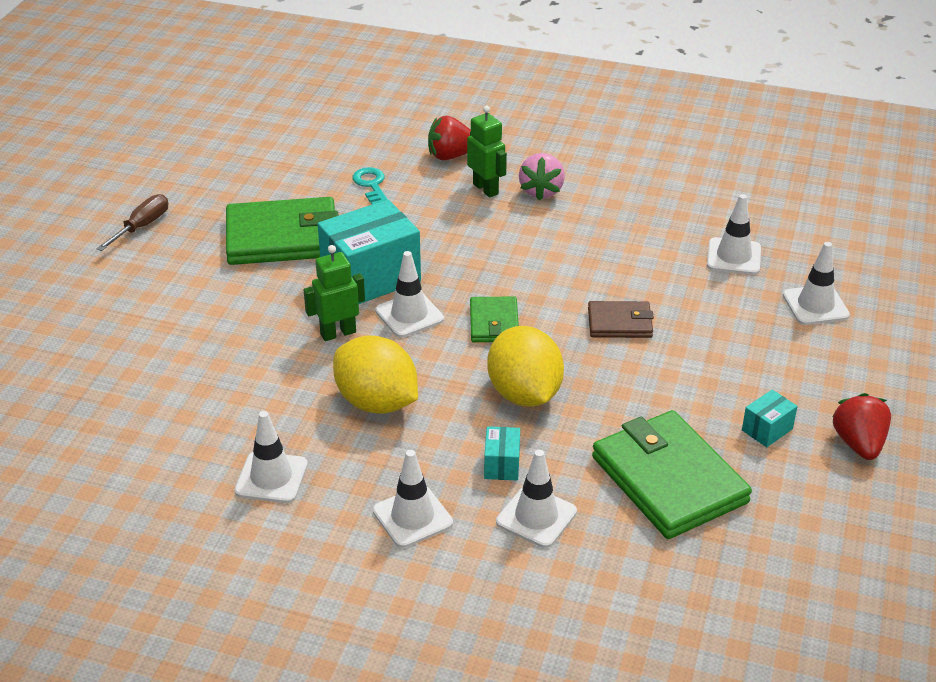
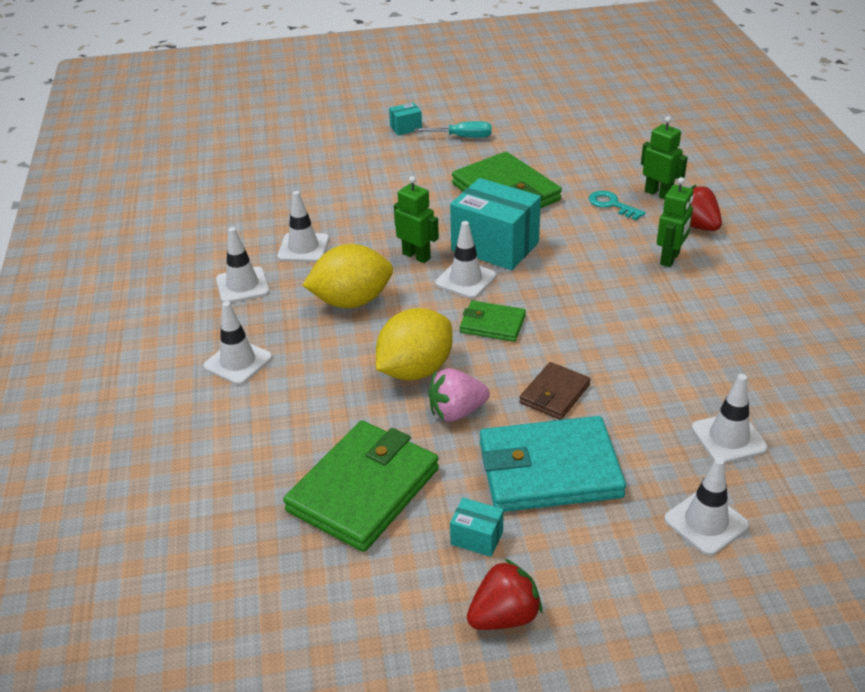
camera: 65 degrees right, 0 degrees up
(142, 226) = (463, 137): brown screwdriver -> turquoise screwdriver
(371, 185) = (612, 205): turquoise key -> turquoise key turned 90 degrees counterclockwise
(377, 402) = (351, 301): yellow lemon -> yellow lemon turned 60 degrees clockwise
(381, 154) = (658, 194): none -> green robot
(494, 323) = (492, 324): green wallet -> green wallet turned 45 degrees clockwise
(502, 465) = (322, 386): turquoise box -> turquoise box (406, 128)
(536, 517) = (272, 425): white traffic cone -> white traffic cone (303, 248)
(541, 191) = (701, 288): pink strawberry -> pink strawberry (456, 412)
(620, 323) = (554, 394): brown wallet -> brown wallet turned 60 degrees clockwise
(712, 361) = (549, 470): none -> turquoise wallet

